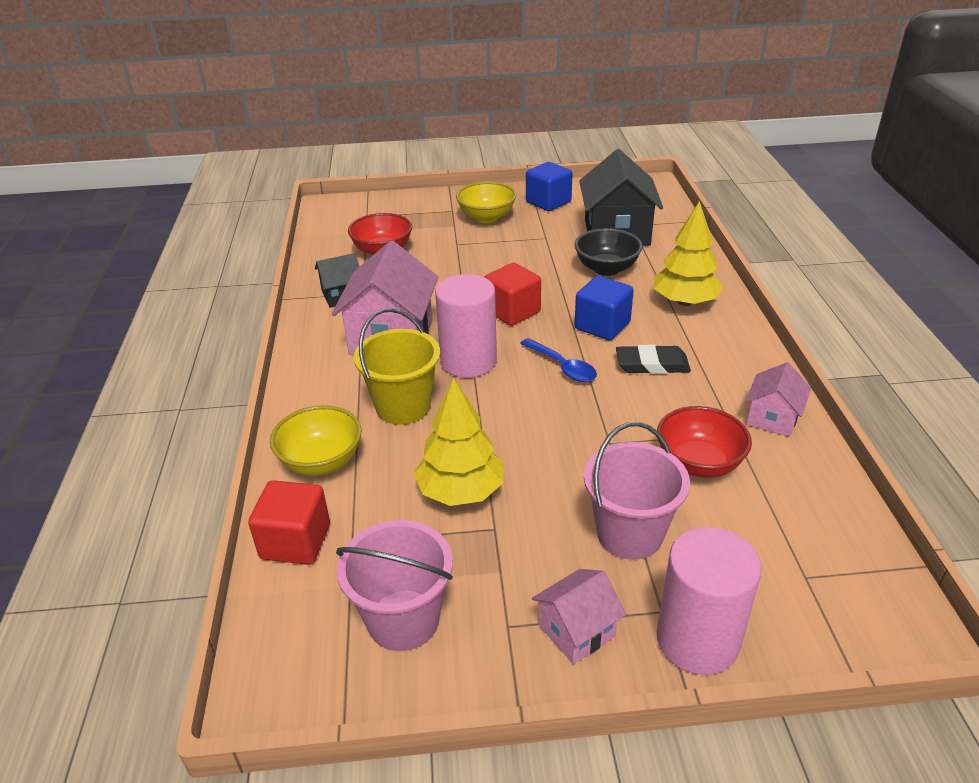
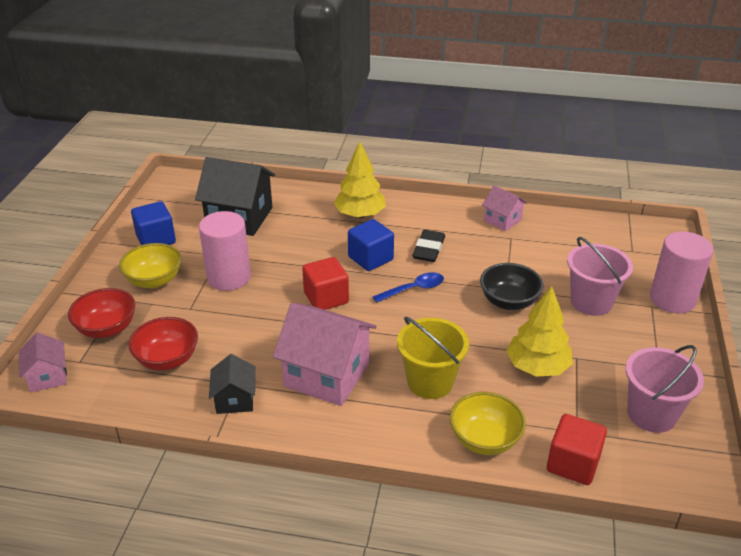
camera: 75 degrees left, 0 degrees up
(468, 361) = (385, 335): pink cylinder -> pink cylinder (229, 277)
(576, 631) = (664, 341): pink house -> pink house (48, 377)
(606, 269) = (292, 237): black bowl -> black bowl (509, 302)
(698, 463) = (536, 259): red bowl -> red bowl (107, 329)

